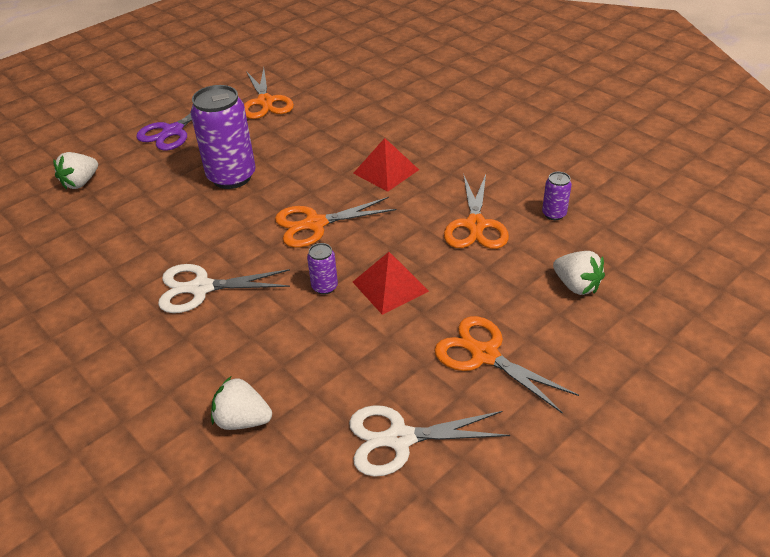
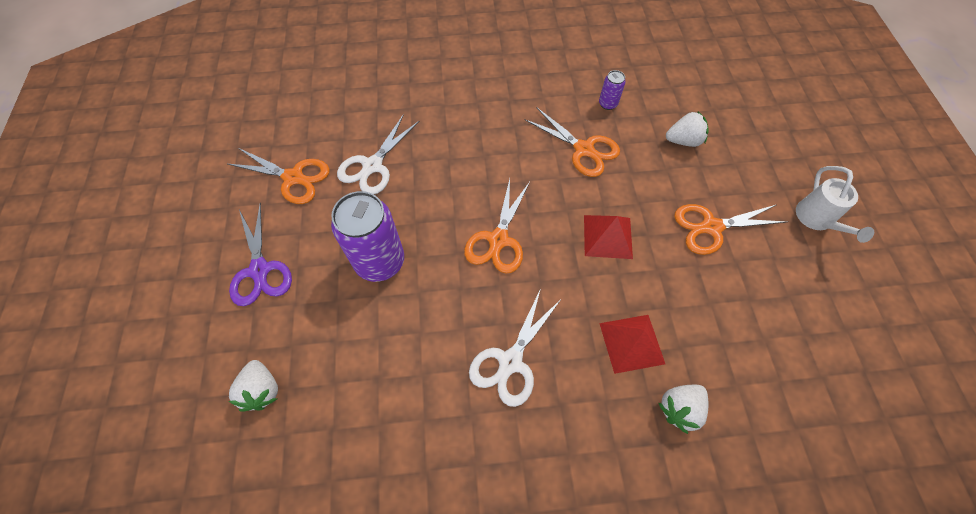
camera: 55 degrees left, 20 degrees up
(324, 287) = (576, 276): purple can -> none
(386, 171) = (475, 159): red pyramid -> red pyramid (631, 343)
(399, 439) = (754, 320): white scissors -> white scissors (372, 166)
(601, 443) = (816, 220): none -> white watering can

